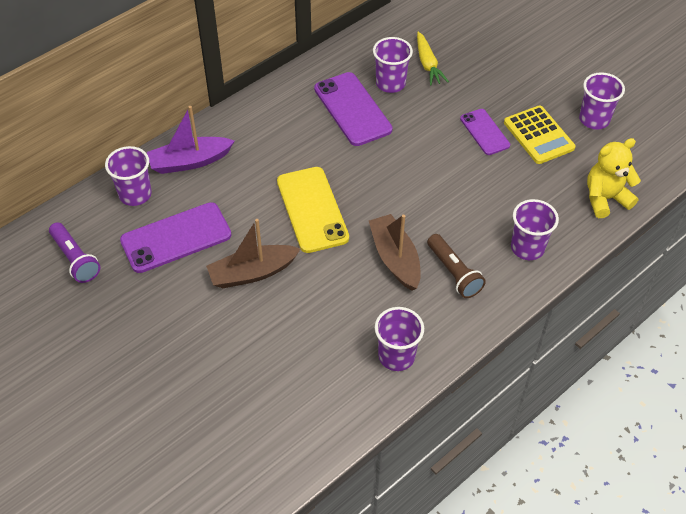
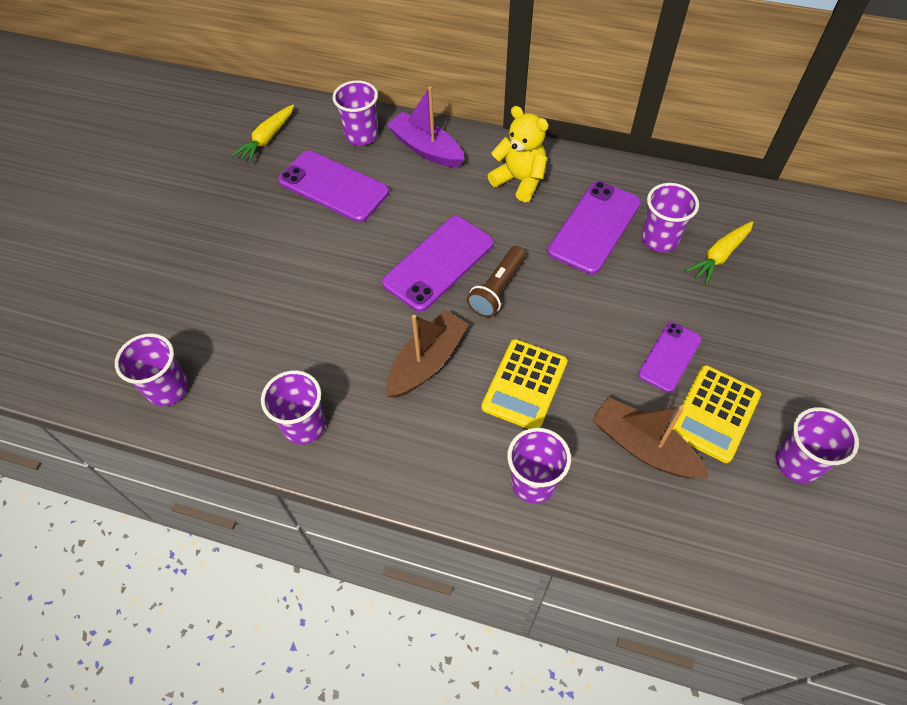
camera: 60 degrees right, 5 degrees up
(75, 259) = (267, 139): purple flashlight -> yellow carrot
(252, 273) = (331, 259): brown boat -> brown boat (643, 447)
(297, 435) = (167, 389): none -> purple cup
(312, 209) = (439, 263): yellow phone -> purple phone
(453, 214) = (525, 385): none -> yellow calculator
(454, 273) = (445, 425): brown flashlight -> brown flashlight (497, 289)
(605, 198) = (677, 535): yellow teddy bear -> yellow teddy bear (519, 181)

